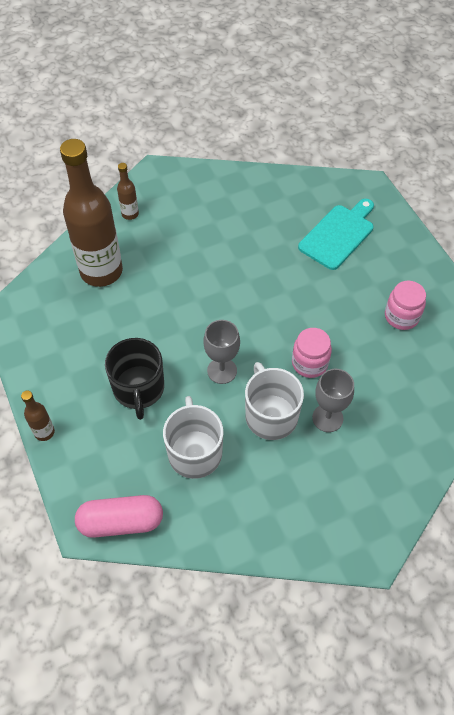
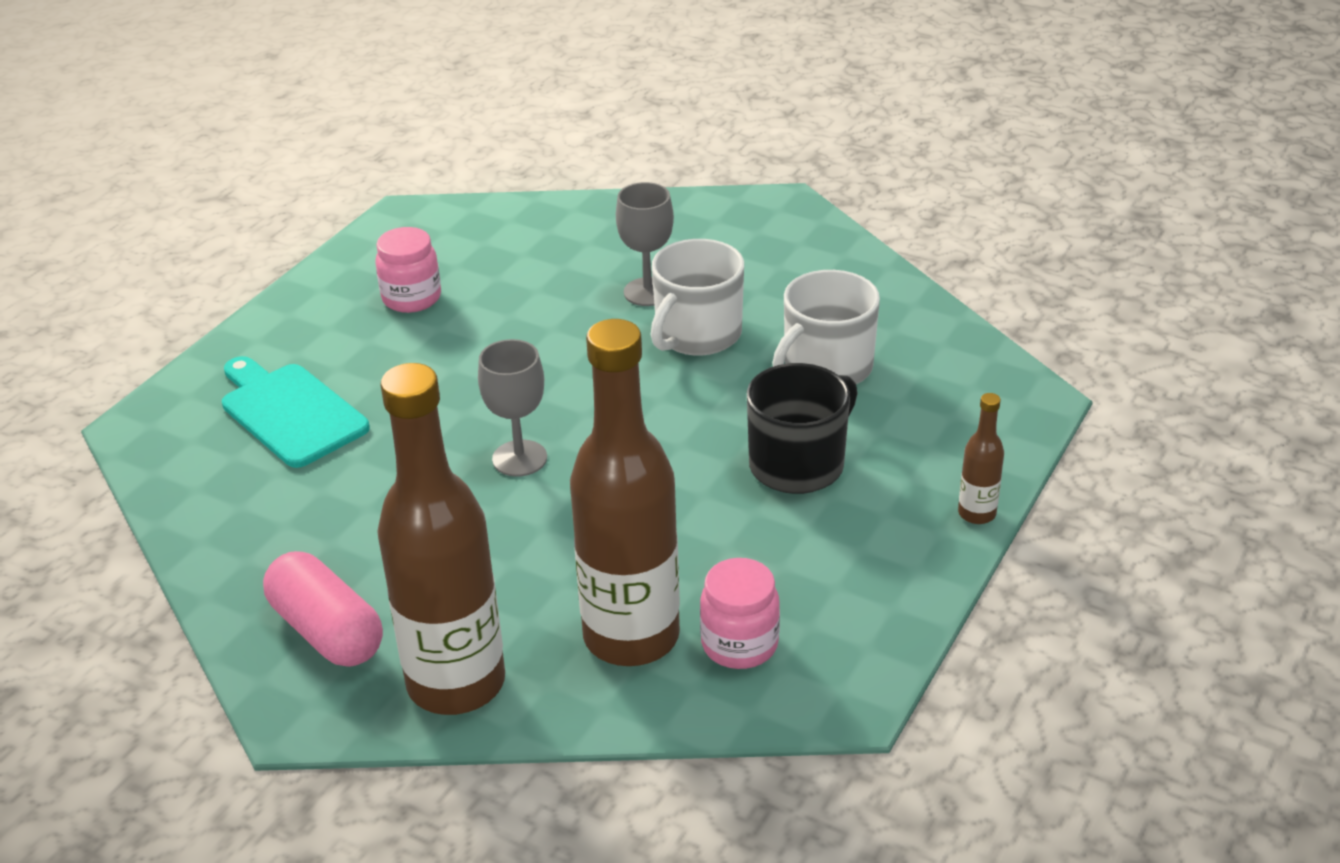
camera: 125 degrees left, 20 degrees down
(121, 521) = (989, 377): pink capsule -> pink capsule (327, 631)
(130, 214) = (456, 683): brown bottle -> brown bottle, size x2.37
(222, 370) = (677, 405): grey goblet -> grey goblet (519, 458)
(309, 363) = (577, 338): pink jar -> pink jar (739, 644)
(338, 235) = (290, 412): turquoise cutting board -> turquoise cutting board turned 45 degrees clockwise

